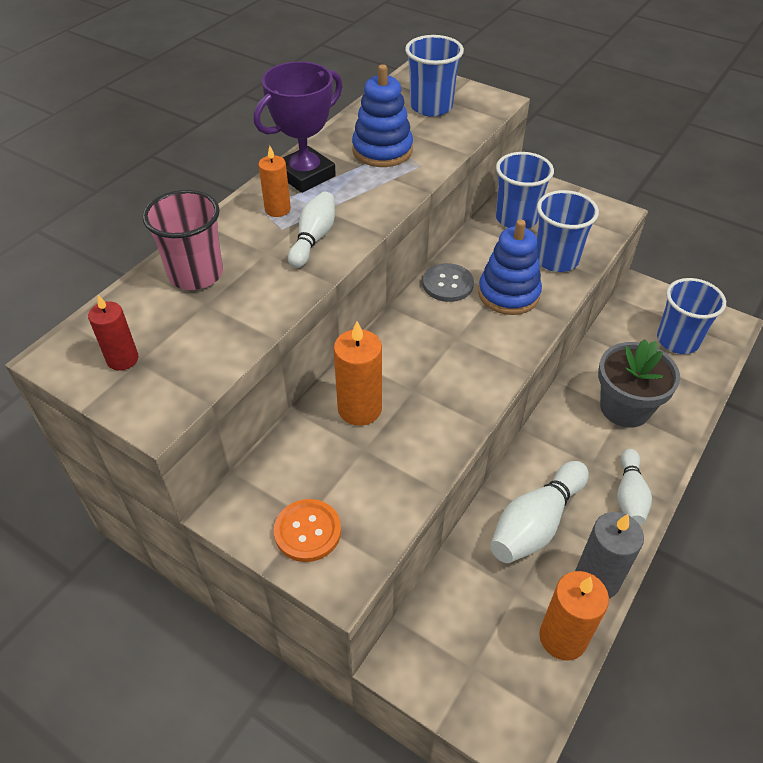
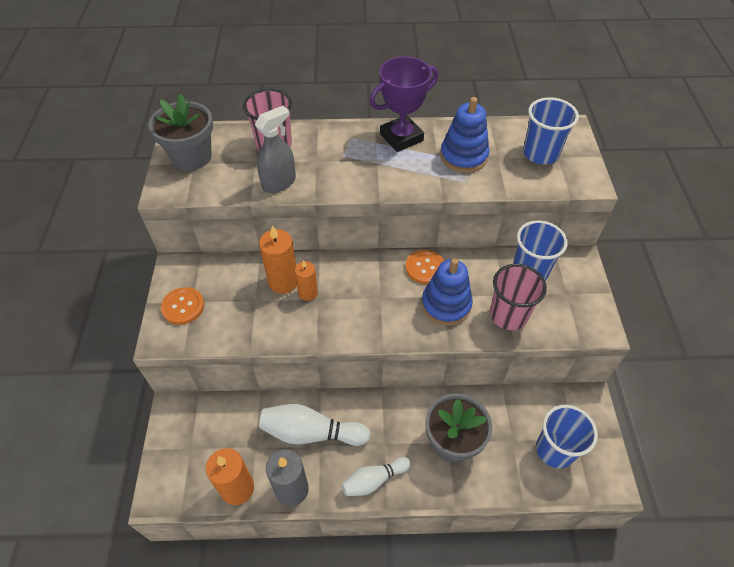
camera: 55 degrees right, 5 degrees up
(122, 359) = (192, 157): red candle -> grey flower pot
(268, 298) = (279, 183): none -> grey spray bottle
(277, 209) = (358, 144): orange candle -> orange candle (308, 293)
(305, 175) = (401, 137): purple trophy -> purple trophy turned 45 degrees counterclockwise
(313, 239) = (346, 173): white bowling pin -> none
(448, 284) = (425, 268): grey button -> orange button
(556, 259) = (508, 315): blue cup -> pink cup

